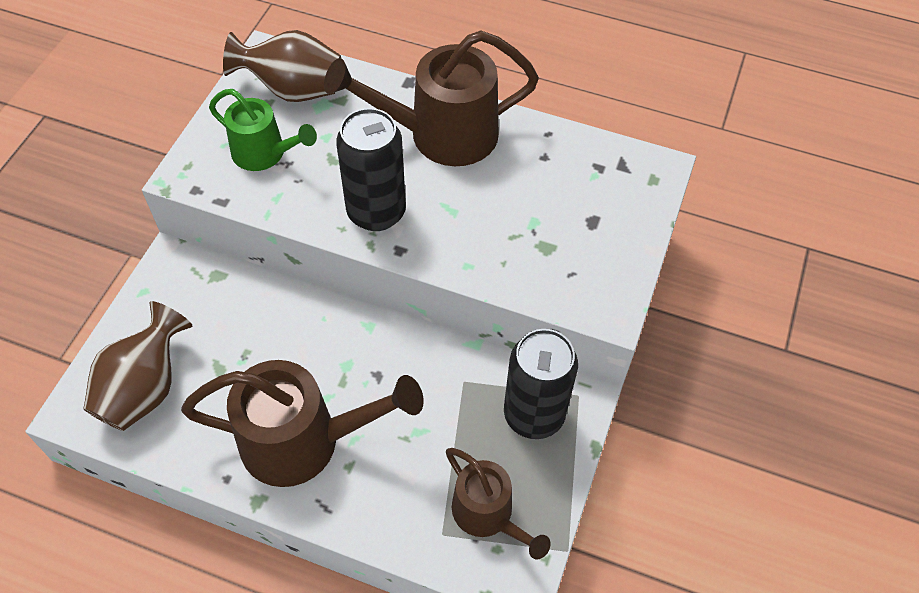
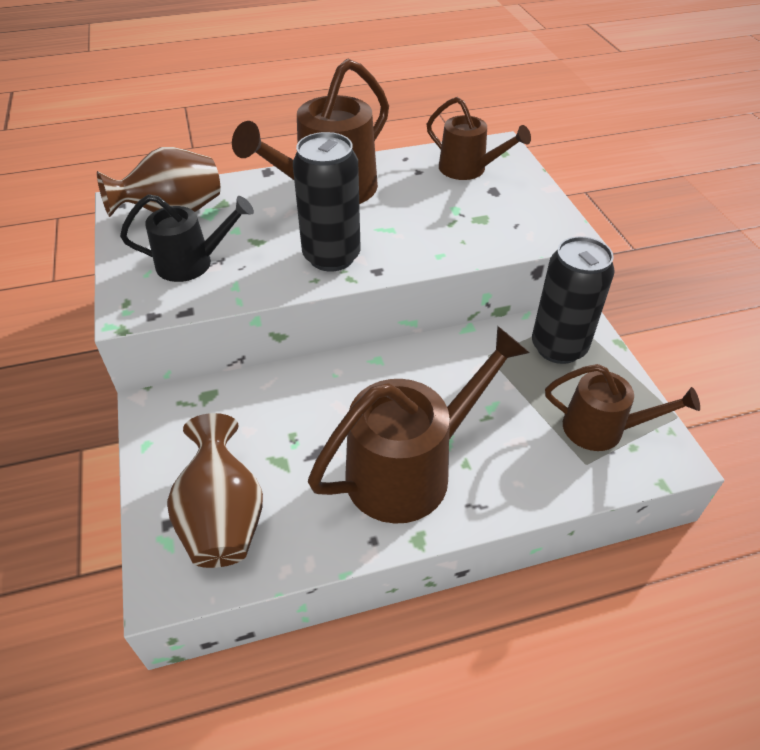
camera: 35 degrees left, 10 degrees down
(265, 154) = (193, 263): green watering can -> black watering can
(595, 181) = (469, 169): none -> brown watering can

